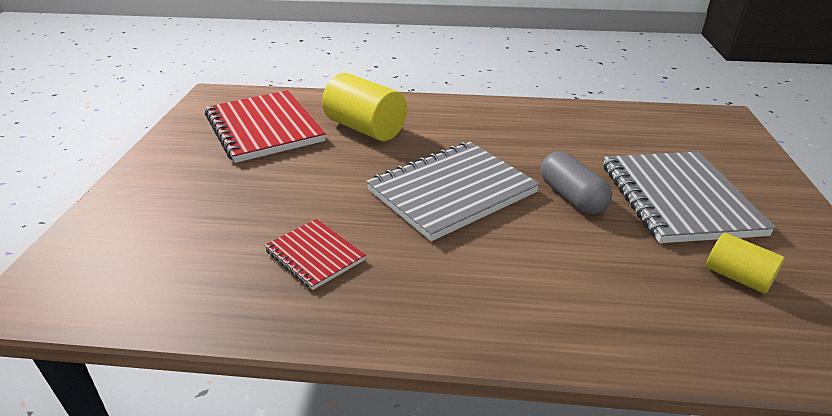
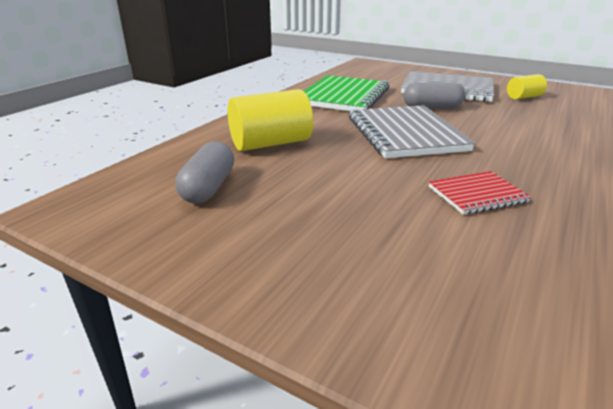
camera: 65 degrees left, 5 degrees down
(264, 128) = (208, 188): red notebook -> grey capsule
(543, 133) = (344, 96): none -> green notebook

